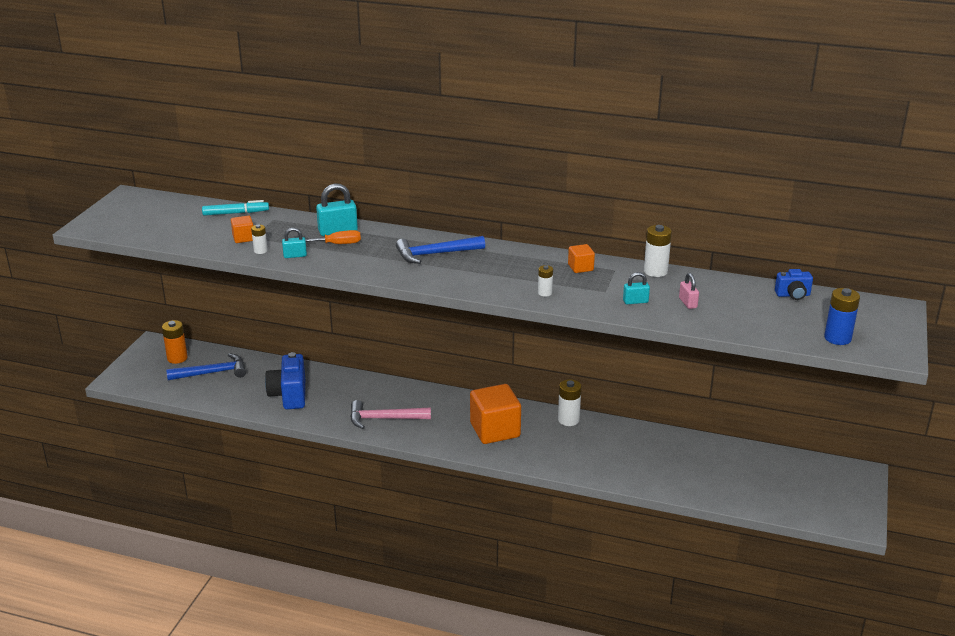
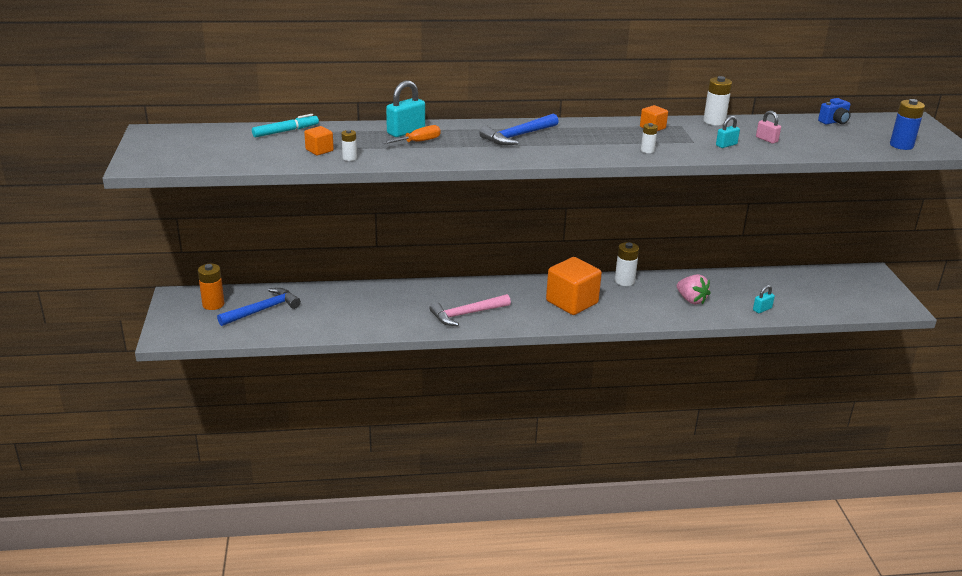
camera: 25 degrees left, 0 degrees up
(289, 395) = (358, 313): blue camera -> none
(295, 255) = (388, 157): turquoise padlock -> turquoise padlock (762, 309)
(620, 456) = (691, 300): none -> pink strawberry

